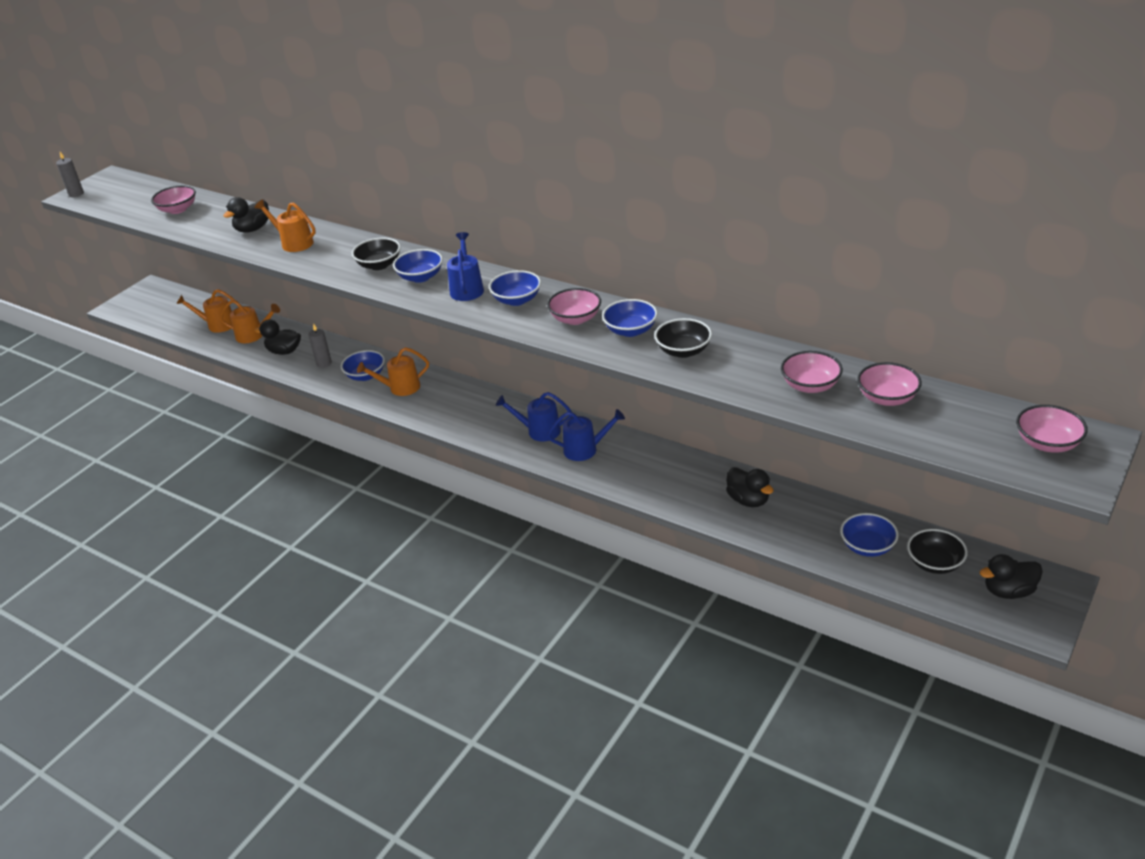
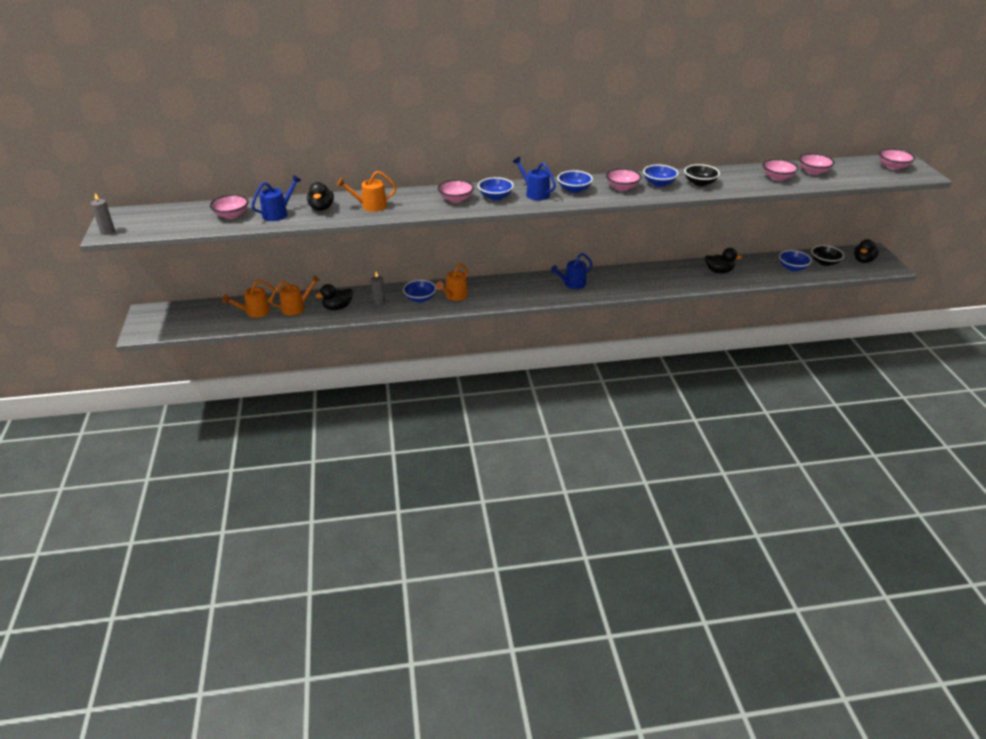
camera: 45 degrees left, 0 degrees up
(379, 265) = (456, 199): black bowl -> pink bowl
(585, 449) = (610, 282): blue watering can -> blue watering can (278, 213)

